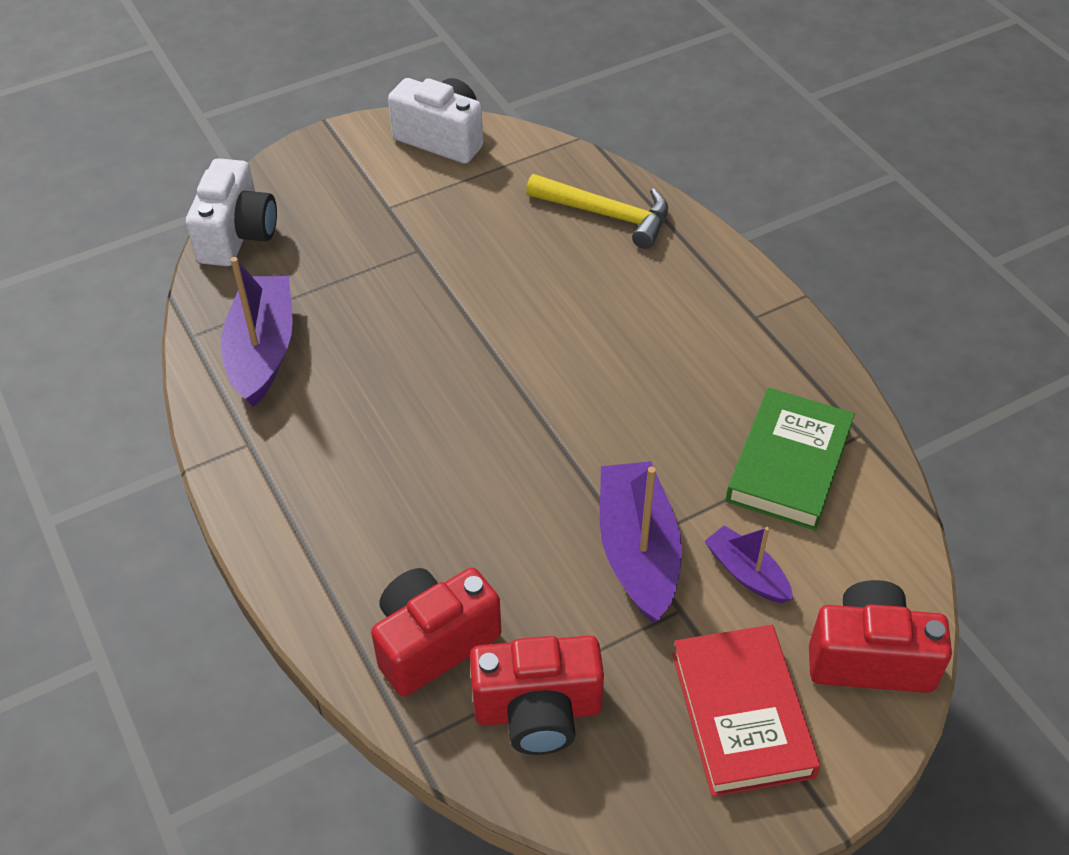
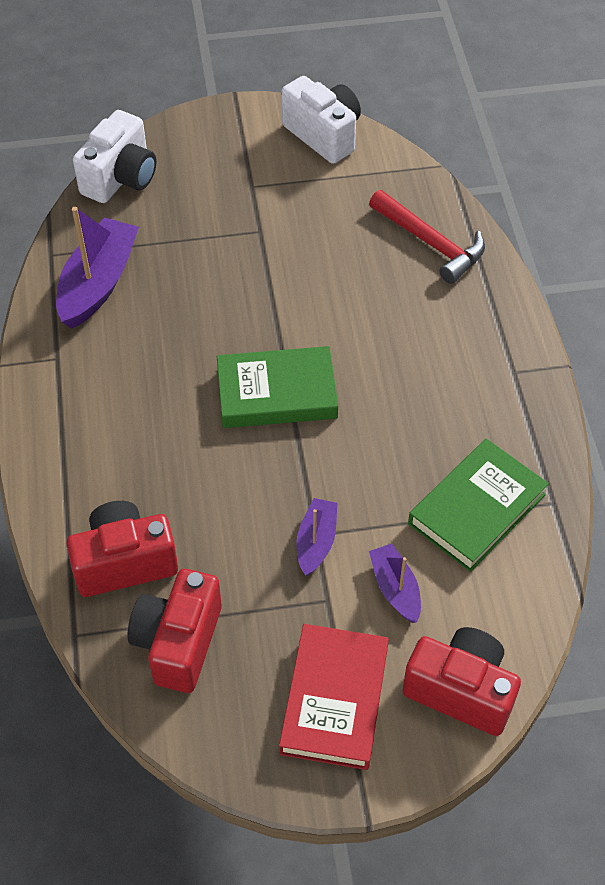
camera: 20 degrees right, 5 degrees up
(518, 409) = (277, 393): none -> green book
(538, 711) = (178, 642): red camera -> red camera turned 90 degrees clockwise
(607, 215) = (431, 243): yellow hammer -> red hammer
(637, 551) = (316, 542): purple boat -> purple boat, size x0.56

